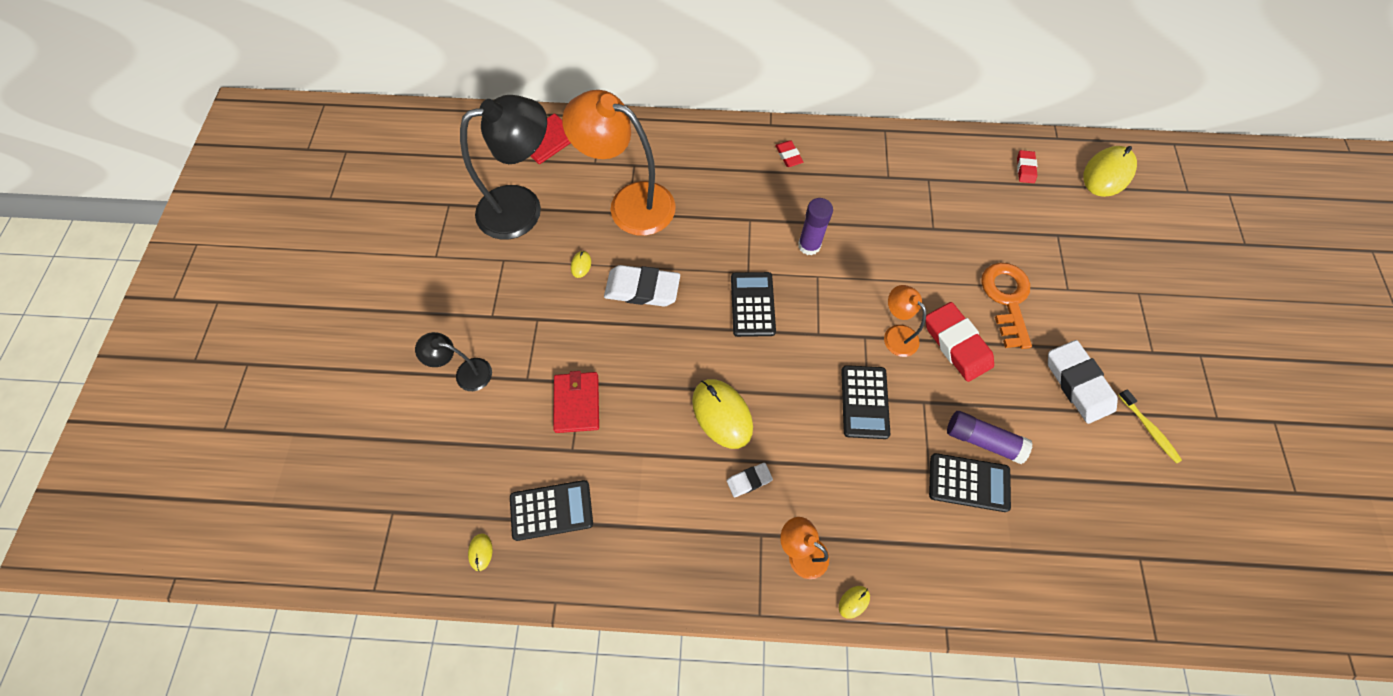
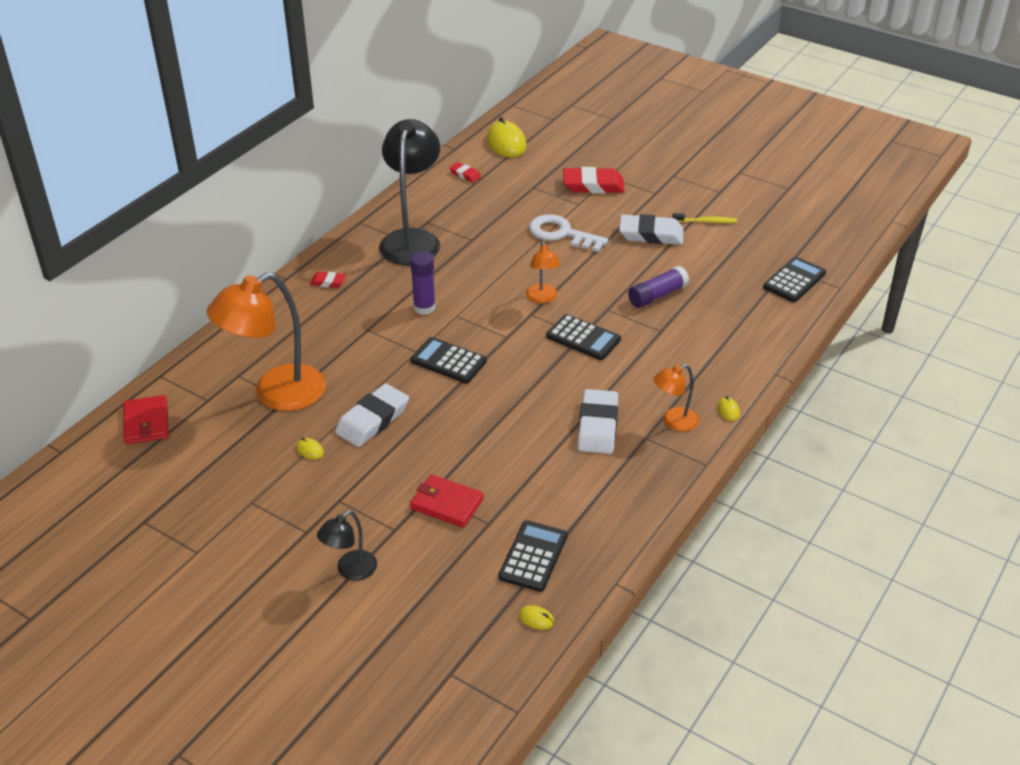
camera: 60 degrees left, 25 degrees down
(523, 207) = (206, 467): black lamp -> black lamp (412, 239)
(722, 414) = (530, 418): yellow mouse -> none
(749, 480) = (597, 426): white eraser -> white eraser, size x1.94
(895, 335) = (542, 298): orange lamp -> orange lamp turned 90 degrees counterclockwise
(956, 344) = (575, 273): red eraser -> red eraser (593, 185)
(968, 482) = (683, 316): black calculator -> black calculator (794, 280)
(1006, 299) = (561, 233): orange key -> white key

